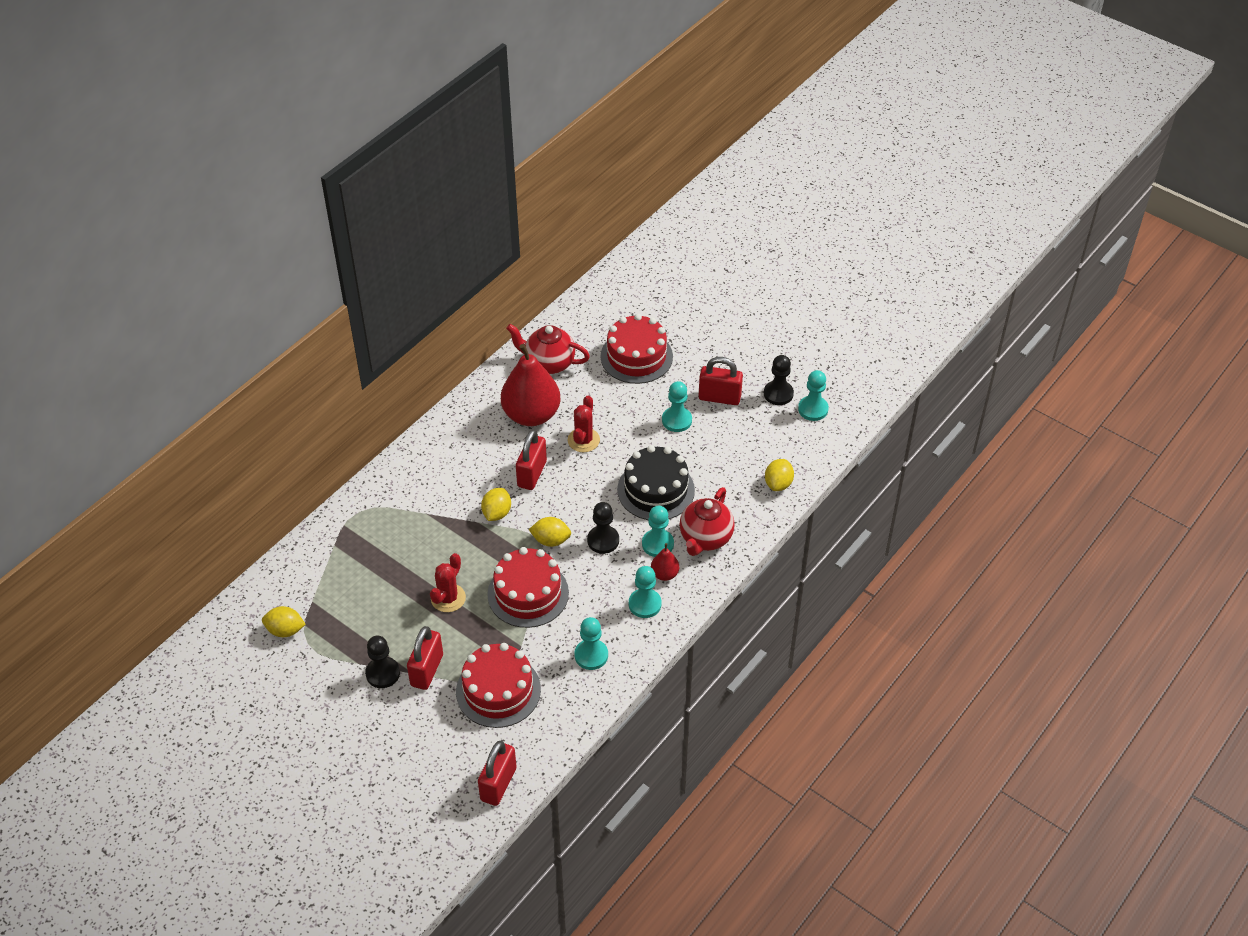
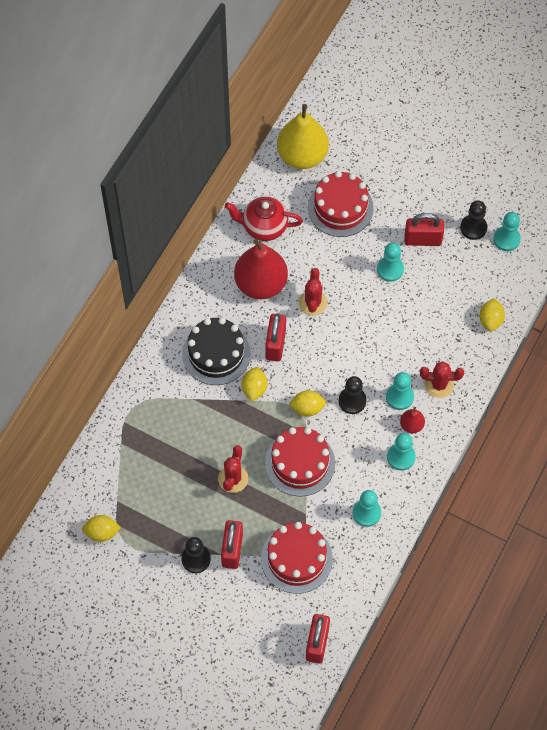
camera: 10 degrees left, 15 degrees up
(607, 305) = (302, 156): none -> yellow pear
(656, 490) = (386, 343): black cake -> black cake (216, 354)
(705, 538) = (439, 384): red teapot -> red cactus

